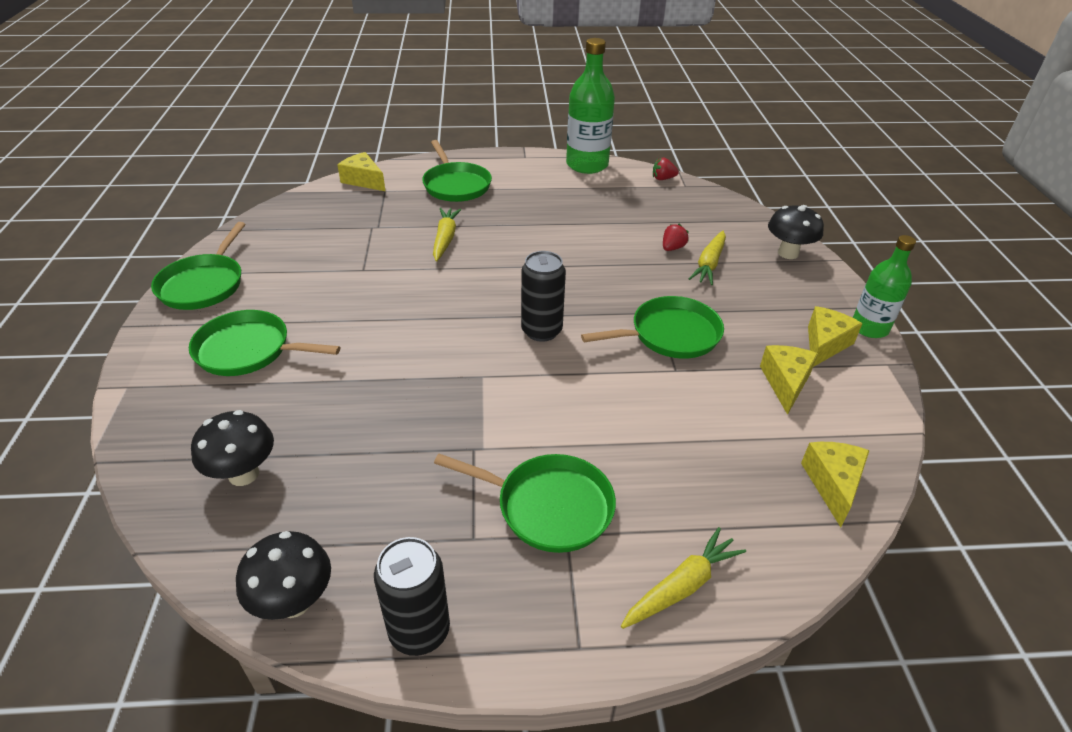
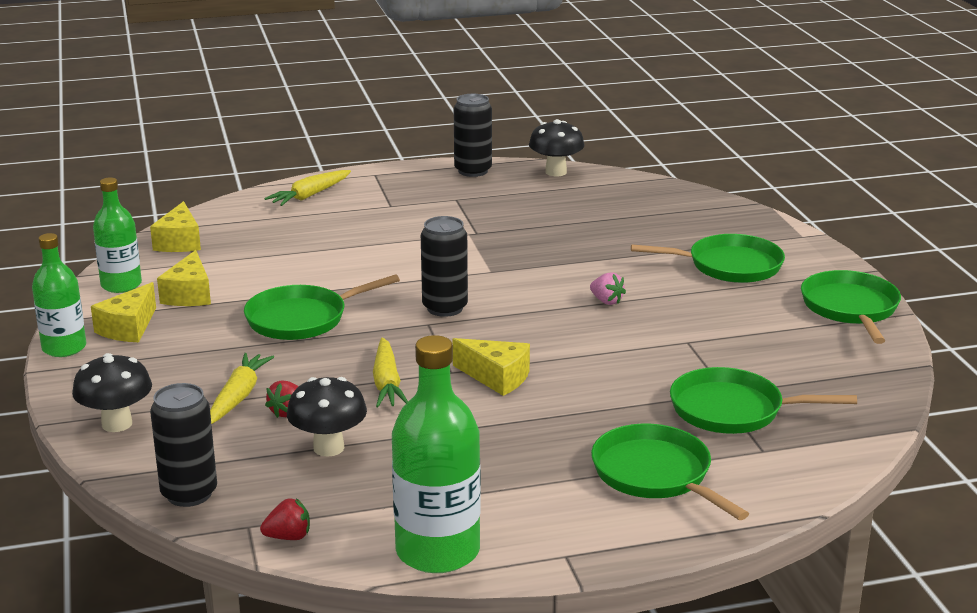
camera: 170 degrees right, 15 degrees down
(243, 474) = (644, 207): black mushroom -> black mushroom (328, 448)
(363, 180) = (814, 463): yellow cheese -> yellow cheese (496, 377)
(396, 320) = (606, 301): none -> pink strawberry
(445, 239) = (612, 388): yellow carrot -> yellow carrot (387, 383)
(549, 507) = (406, 214): green pan -> green pan (732, 410)
(723, 205) = (189, 494): none -> black can
(863, 408) = (121, 285): none -> green bottle

